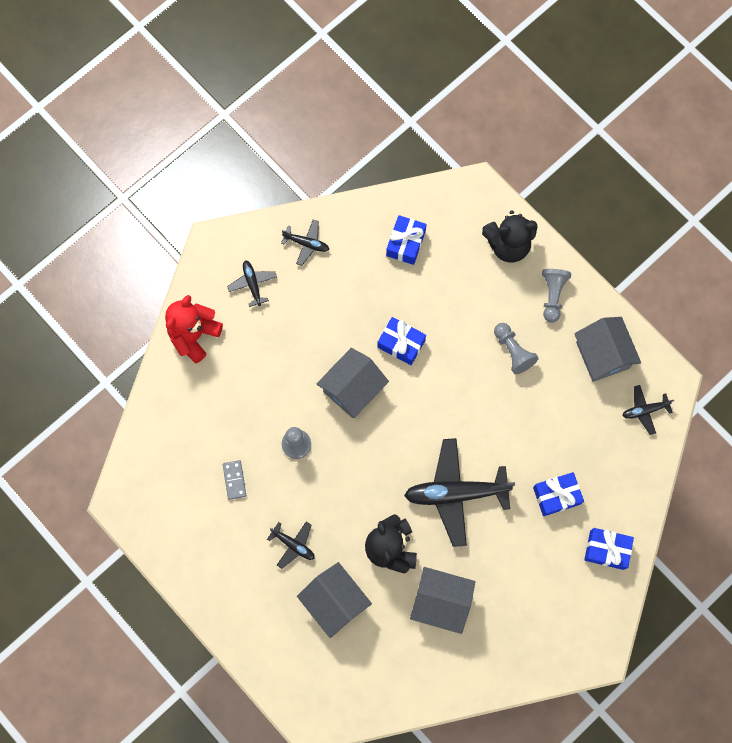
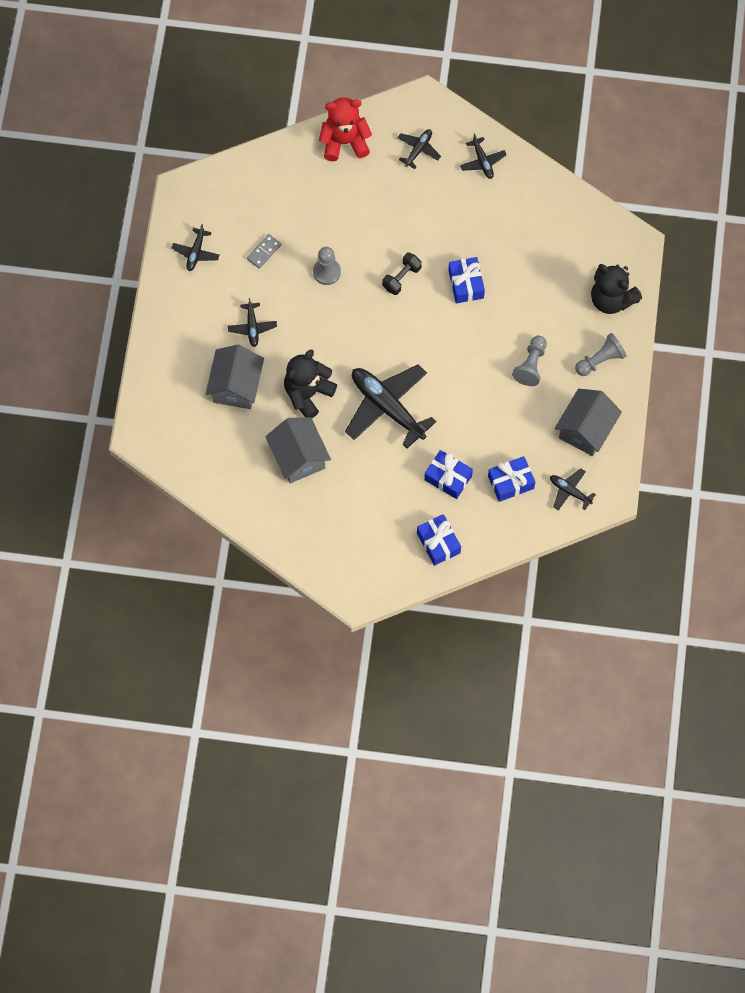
camera: 50 degrees right, 5 degrees down
(186, 536) = (196, 252): none -> black plane
(352, 389) = (401, 278): grey house -> black dumbbell
(405, 243) = (546, 228): blue gift -> blue gift (510, 482)

